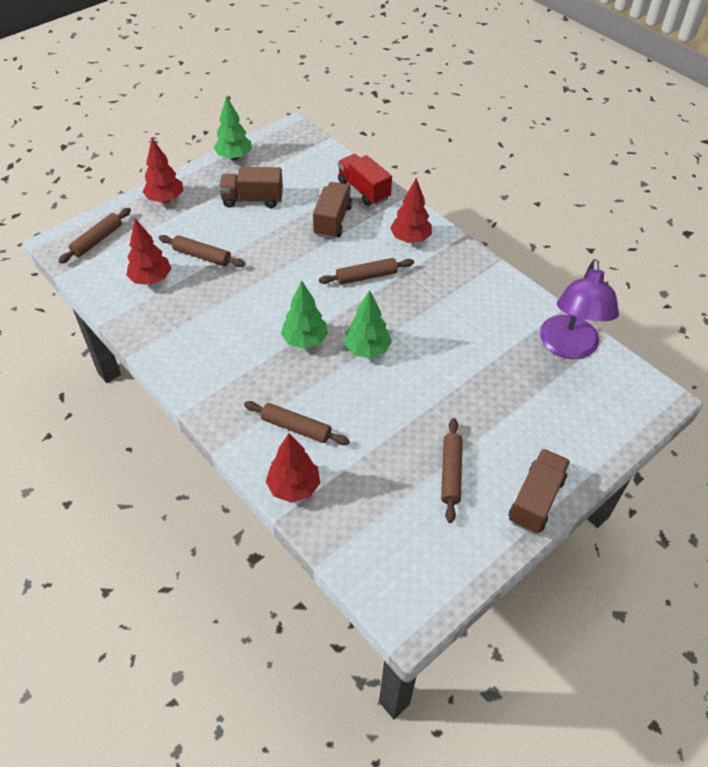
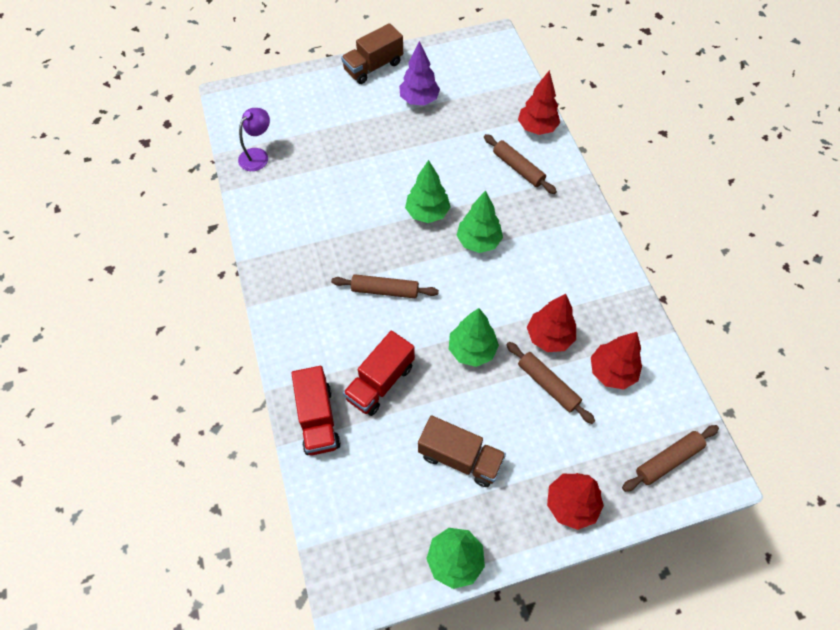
camera: 155 degrees left, 10 degrees up
(272, 259) = (472, 350): none -> green tree
(332, 221) = (380, 382): brown truck -> red truck
(410, 239) = (311, 322): red tree -> red tree (549, 337)
(451, 473) = (419, 100): brown rolling pin -> purple tree
(568, 347) = (258, 155): purple lamp -> purple lamp, size x0.55

